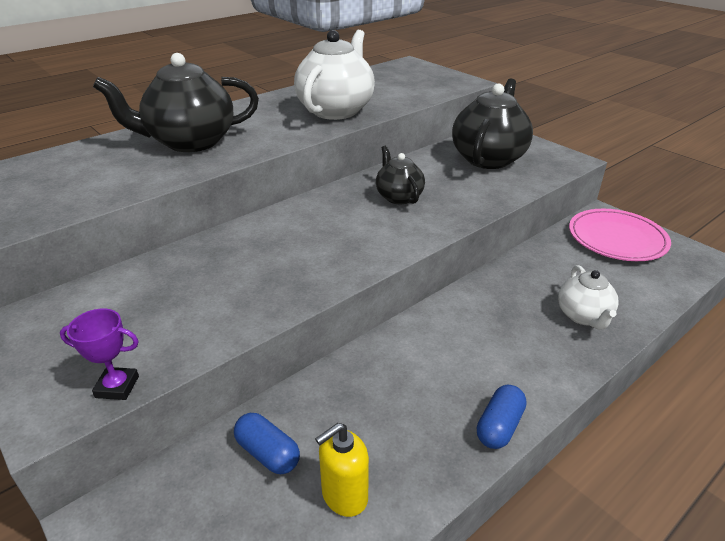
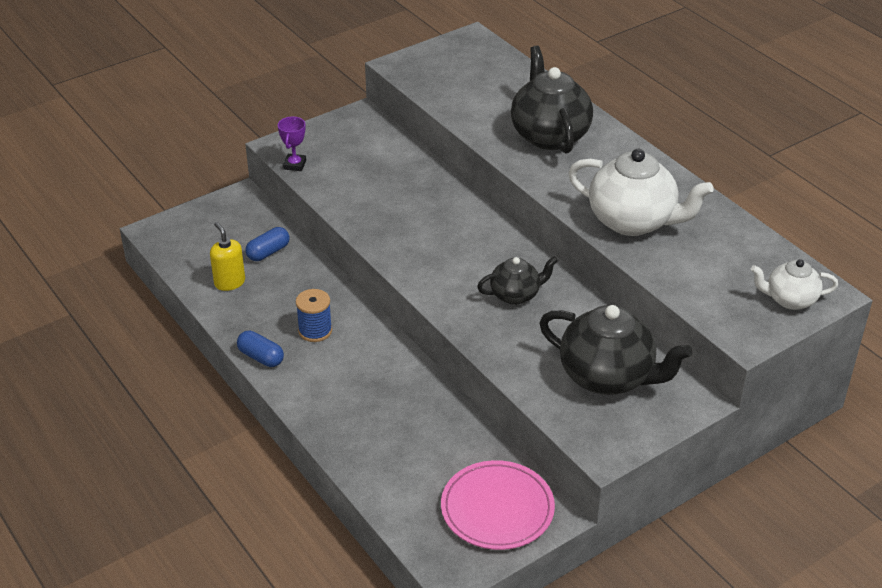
camera: 95 degrees right, 5 degrees up
(432, 377) = (315, 331): none -> blue spool
(583, 316) = (368, 437): white teapot -> white teapot (789, 300)

